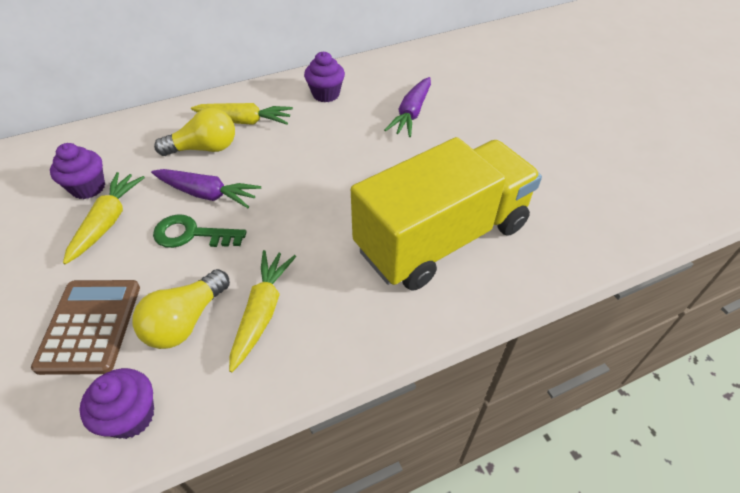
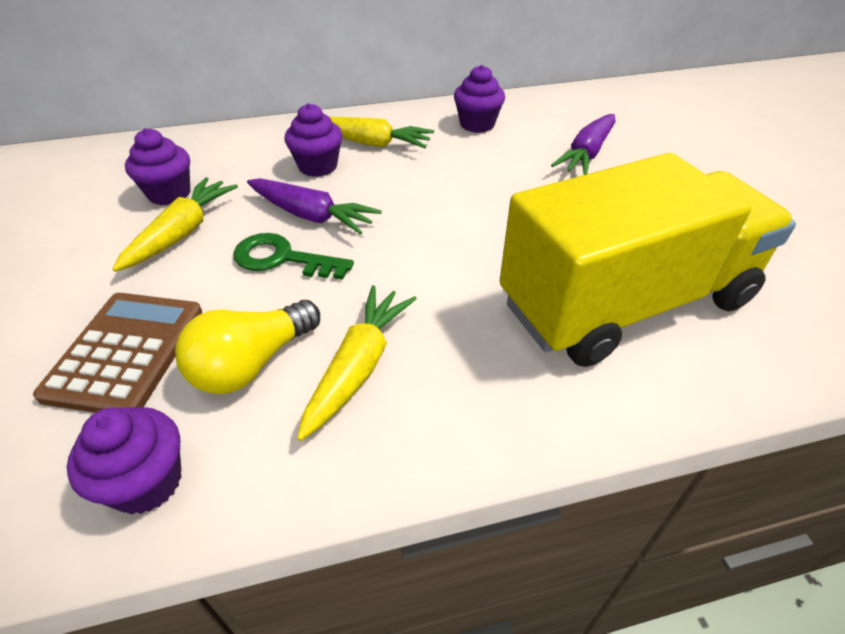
camera: 10 degrees right, 5 degrees down
(204, 148) = (318, 166): yellow light bulb -> purple cupcake

